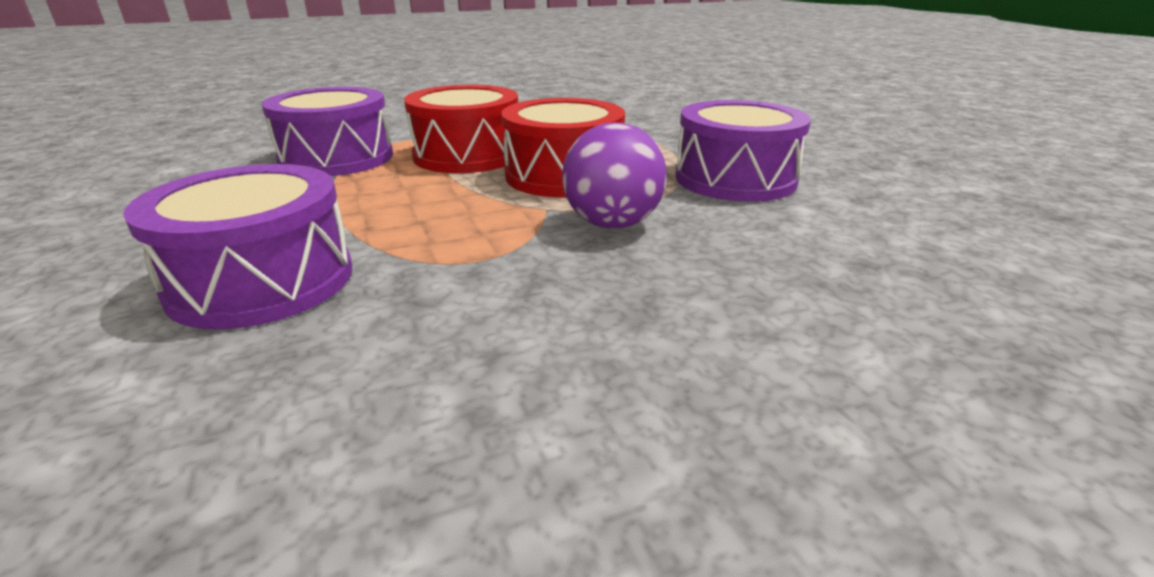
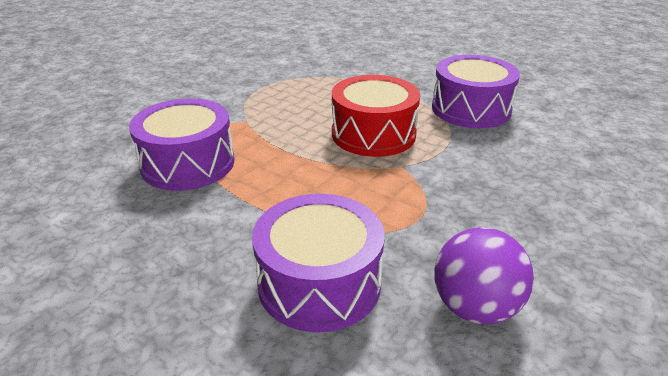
camera: 30 degrees left, 5 degrees up
(467, 155) = (283, 133): red drum -> none
(612, 224) = (453, 166): purple ball -> purple ball (475, 307)

